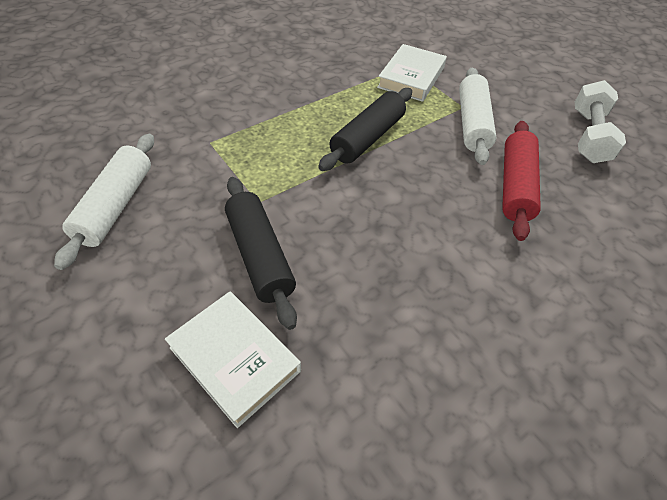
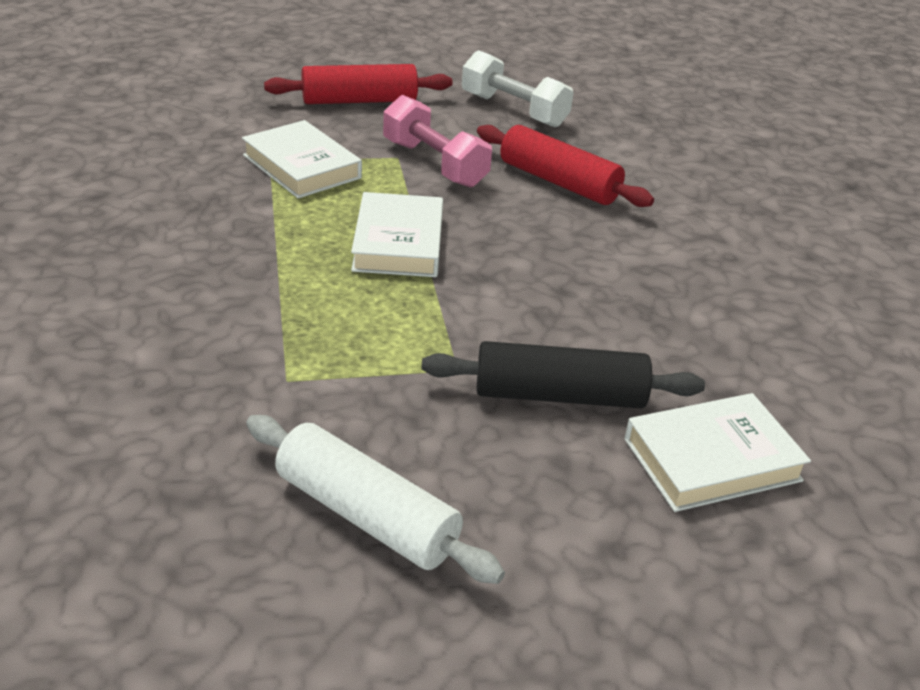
camera: 65 degrees left, 15 degrees down
(367, 138) = (398, 243): black rolling pin -> white book
(472, 123) = (434, 164): white rolling pin -> pink dumbbell
(511, 71) = (359, 101): none -> red rolling pin

